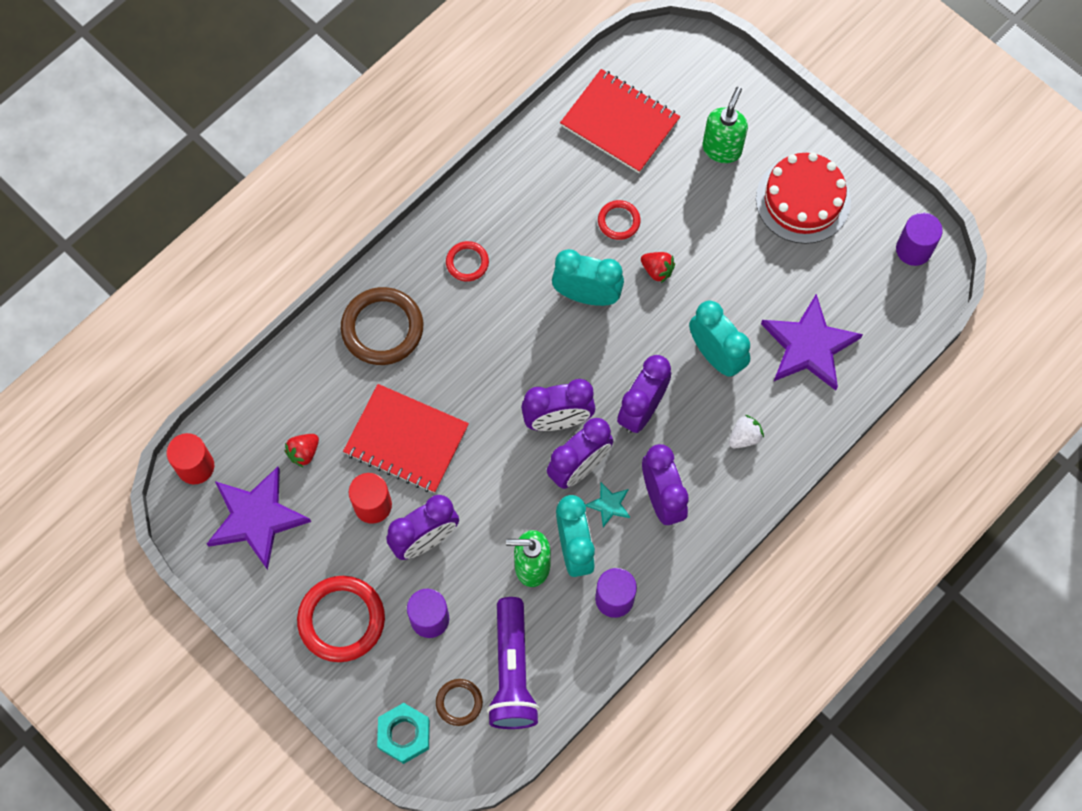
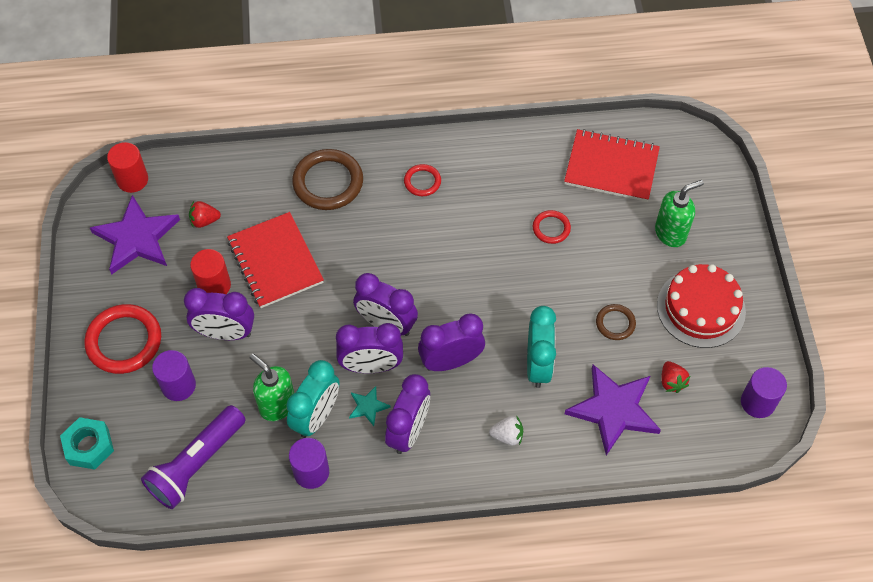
camera: 40 degrees right, 10 degrees down
(459, 702) = (143, 455): brown ring -> brown ring (615, 323)
(586, 295) = (483, 259): turquoise clock -> none
(620, 123) = (611, 167): red notebook -> red notebook turned 60 degrees counterclockwise
(657, 270) = (548, 279): red strawberry -> red strawberry (671, 382)

